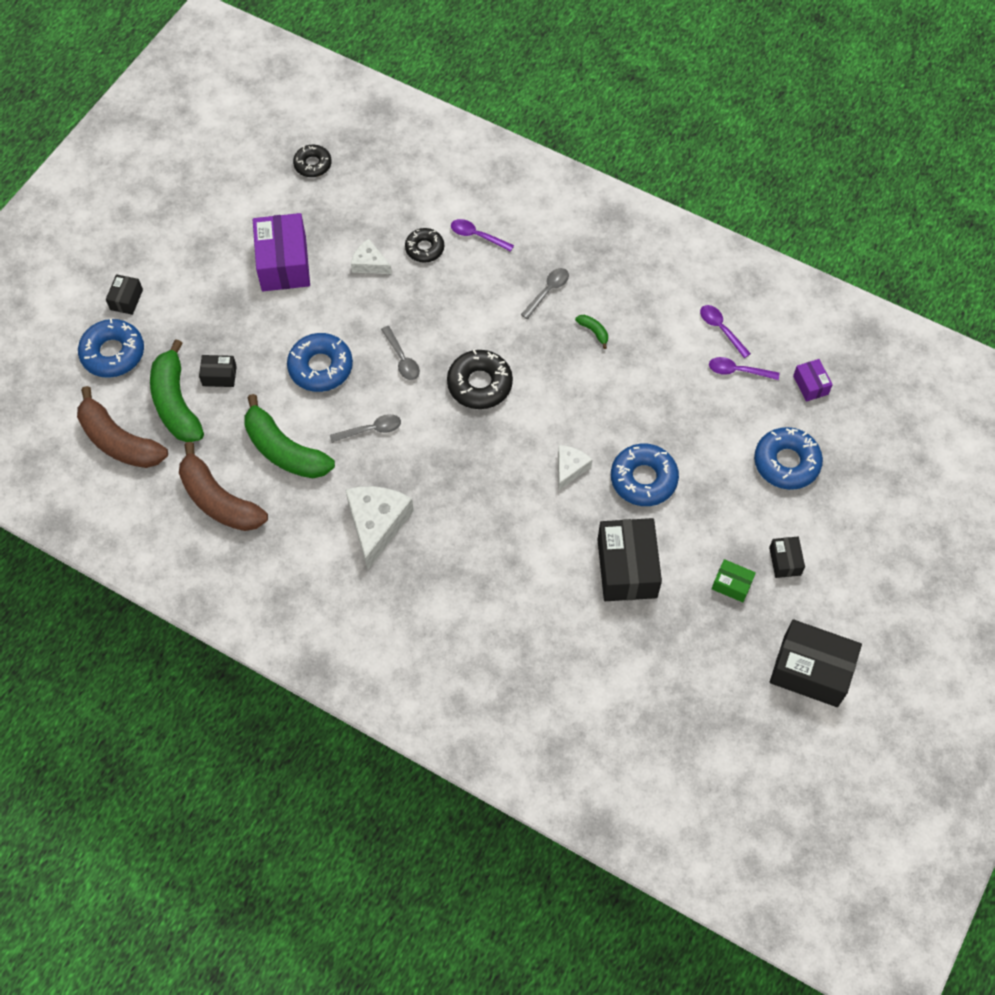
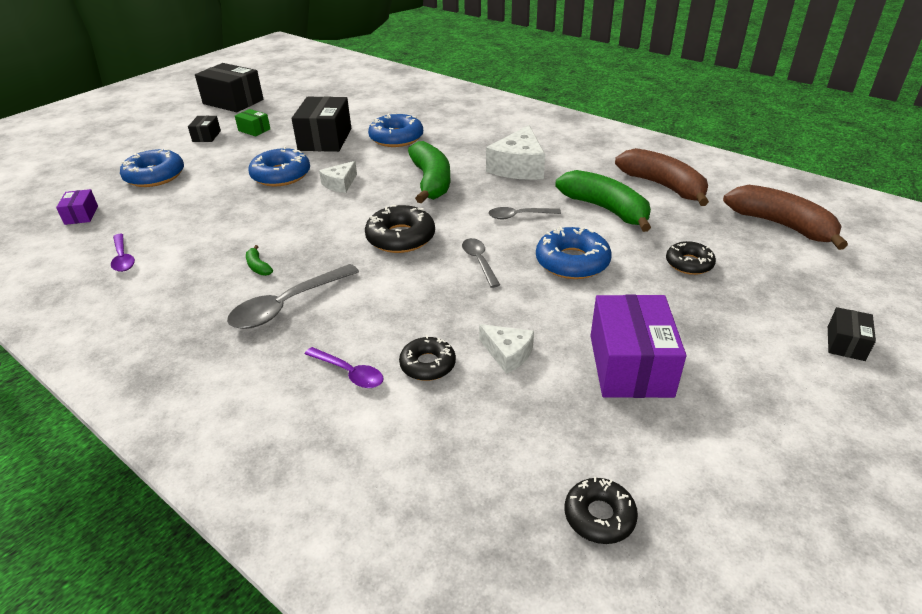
camera: 170 degrees left, 25 degrees down
(113, 353) = (831, 292): blue donut -> blue donut (396, 138)
(176, 403) = (731, 247): green banana -> green banana (431, 182)
(219, 376) = (689, 263): black box -> black donut
(547, 291) = (288, 305): grey spoon -> grey spoon, size x1.67
(738, 371) = (137, 228): purple spoon -> none

